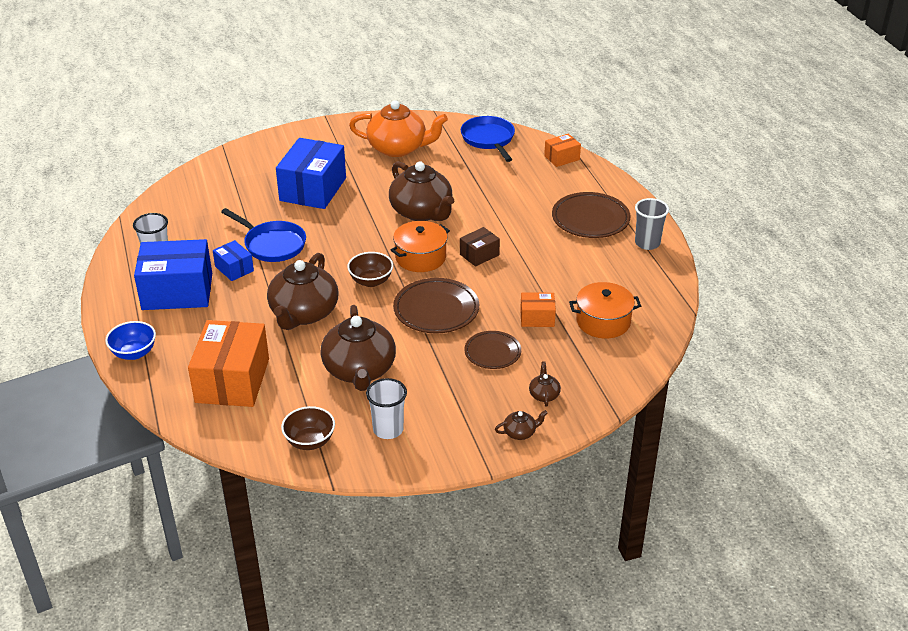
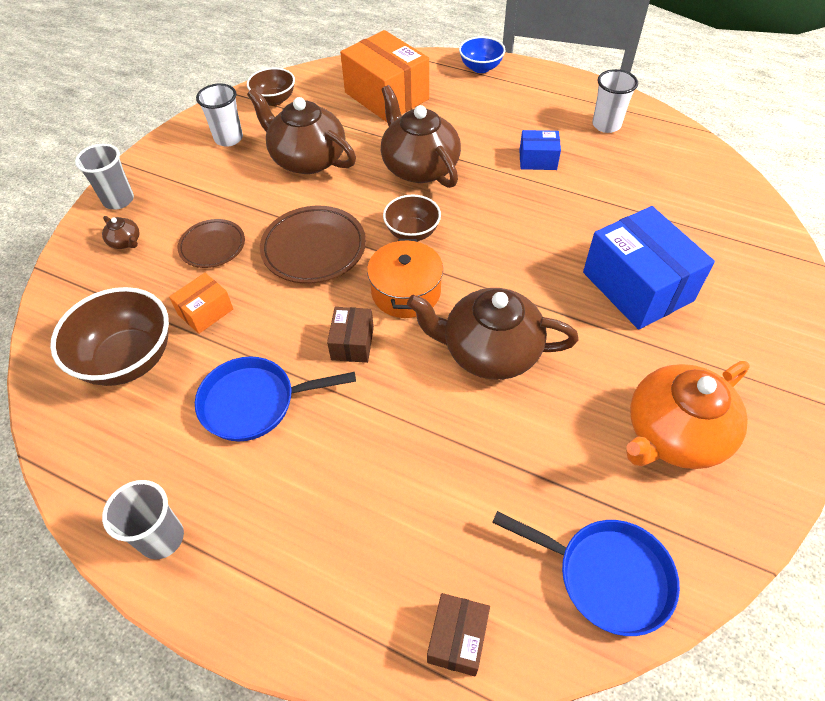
camera: 135 degrees right, 15 degrees up
(177, 291) = (539, 116): blue box -> none
(272, 244) = (552, 201): blue pan -> blue pan (254, 402)
(520, 432) = (118, 200): brown teapot -> grey cup
(561, 158) = (457, 639): orange box -> brown box
(590, 219) = (280, 519): brown plate -> none
(603, 321) = (128, 359): orange pot -> brown bowl

